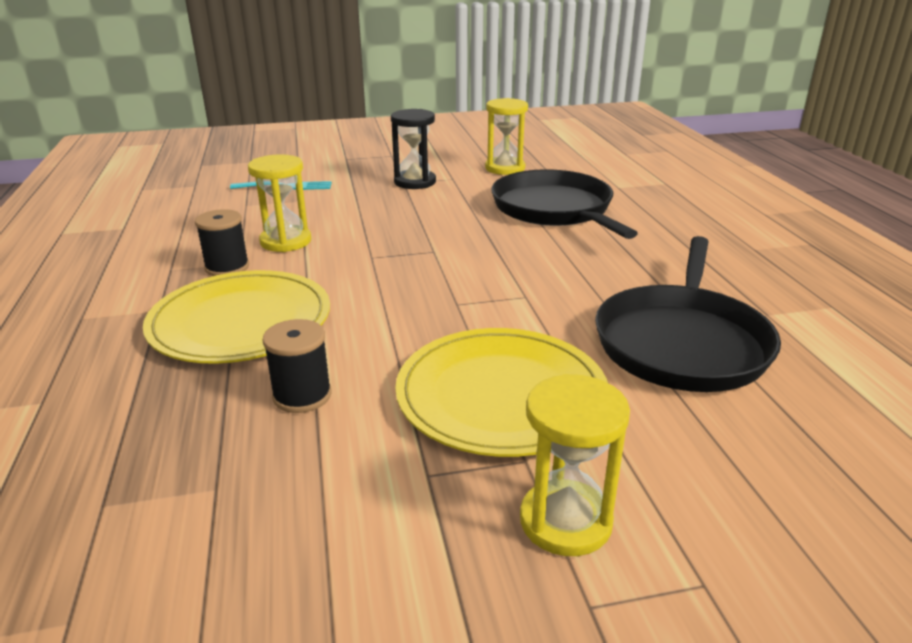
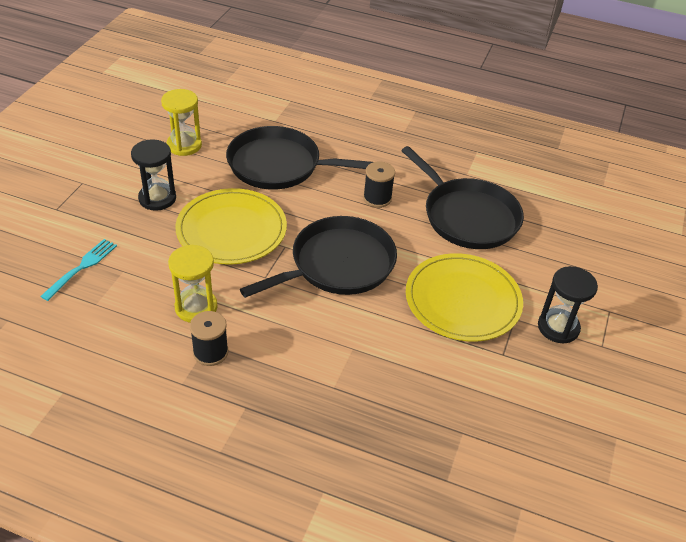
camera: 60 degrees left, 15 degrees up
(240, 322) = (300, 371): yellow plate -> yellow plate (231, 230)
(302, 395) = (407, 372): black spool -> black spool (377, 198)
(446, 287) = (338, 264): none -> black pan
(565, 521) = (558, 327): yellow hourglass -> black hourglass

